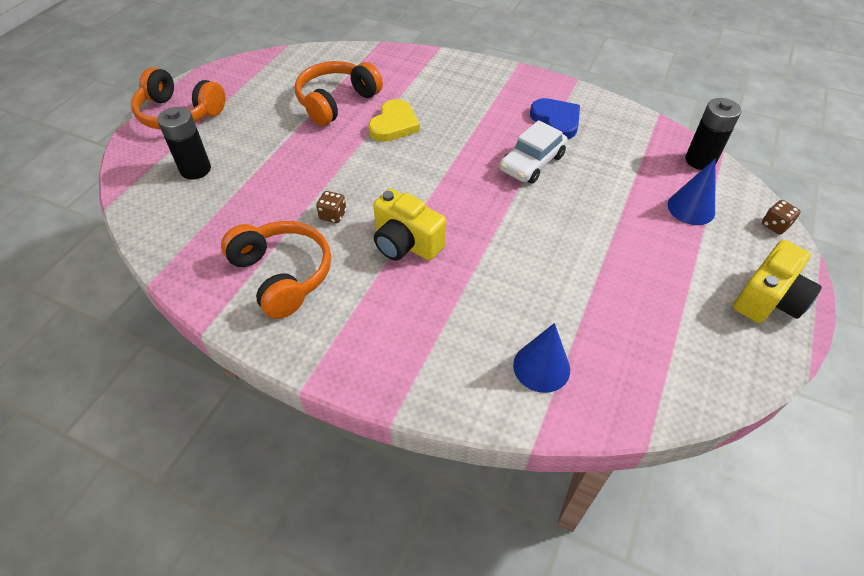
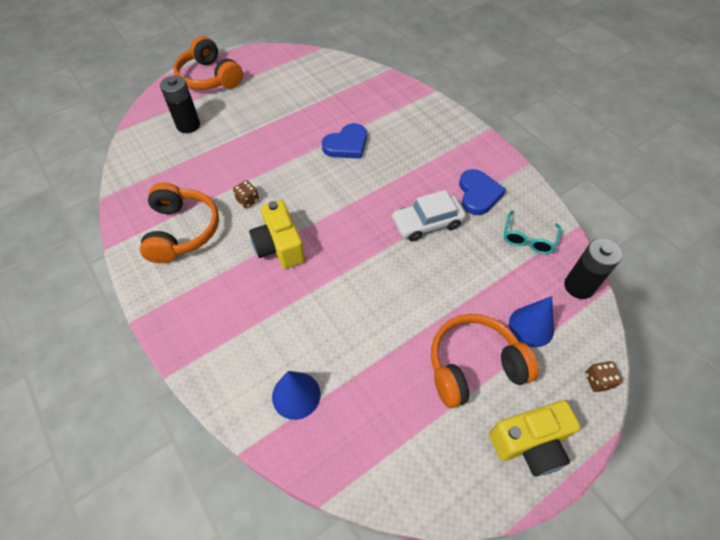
camera: 30 degrees right, 5 degrees up
(336, 102) = (320, 108): orange headphones -> orange headphones (474, 366)
(394, 124) = (346, 145): yellow heart -> blue heart
(629, 140) = (528, 239): none -> turquoise glasses

